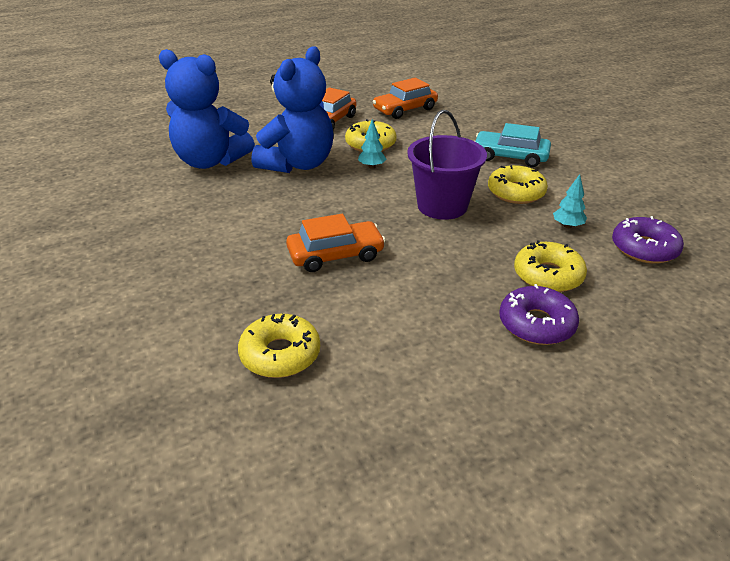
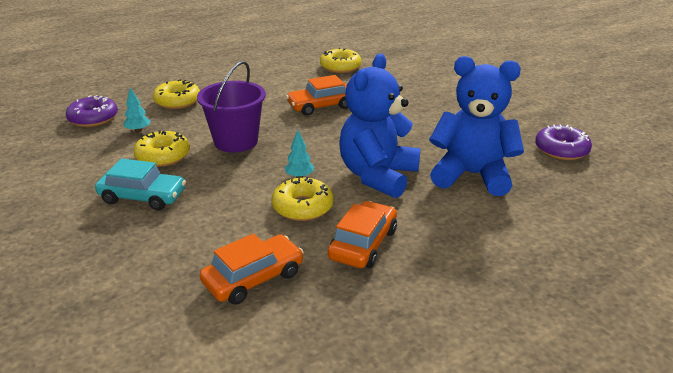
camera: 175 degrees right, 5 degrees down
(536, 324) = (200, 81): purple donut -> purple donut (561, 150)

